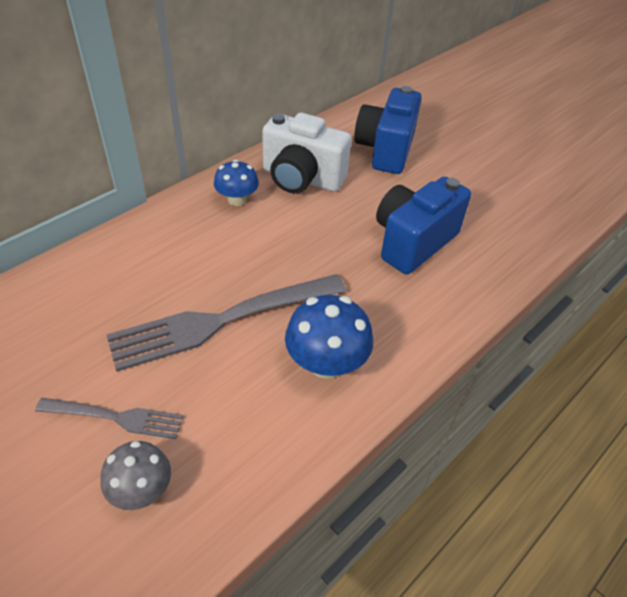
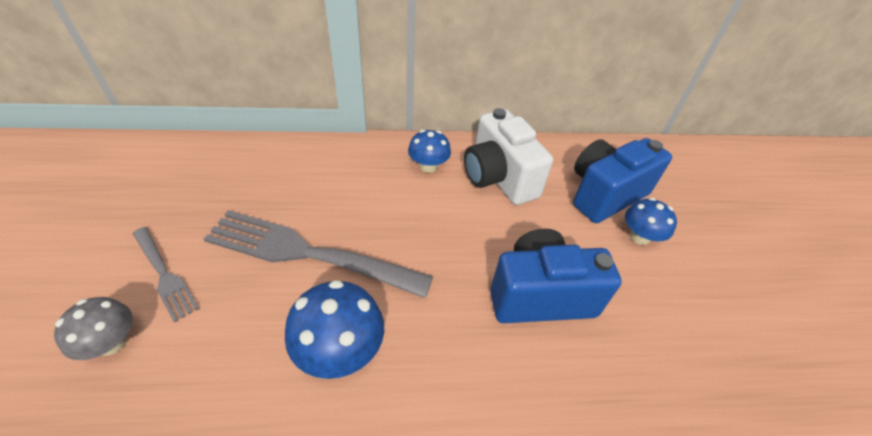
camera: 40 degrees right, 0 degrees up
(433, 167) = (639, 236): none -> blue mushroom

